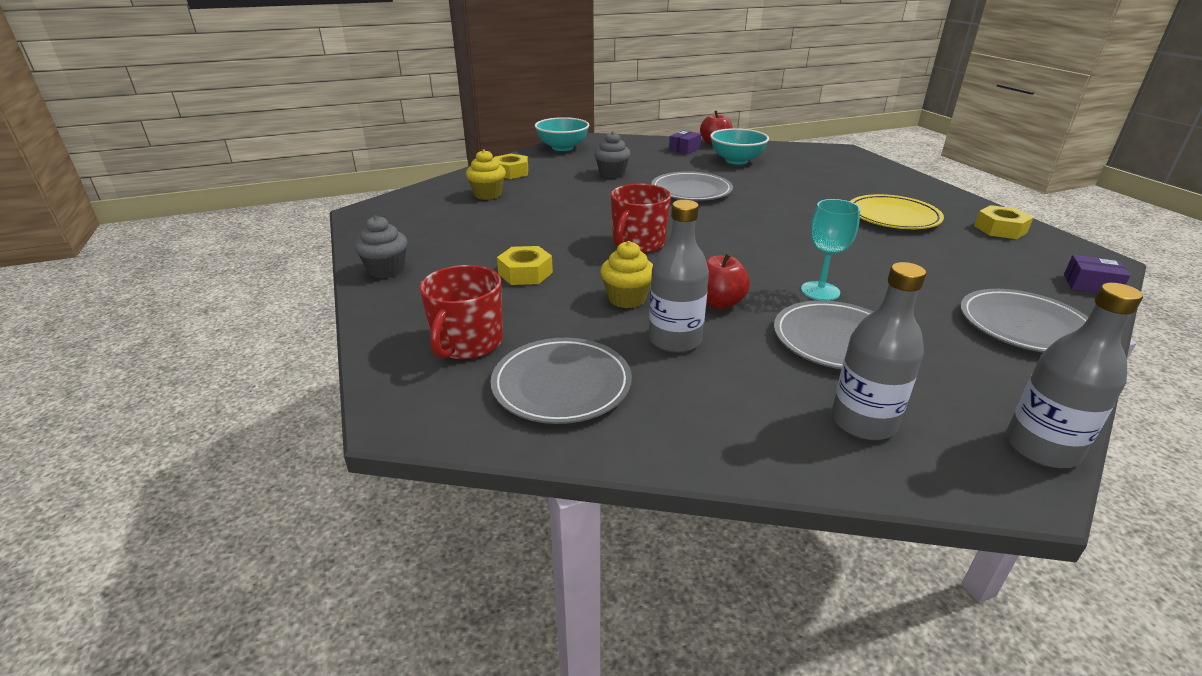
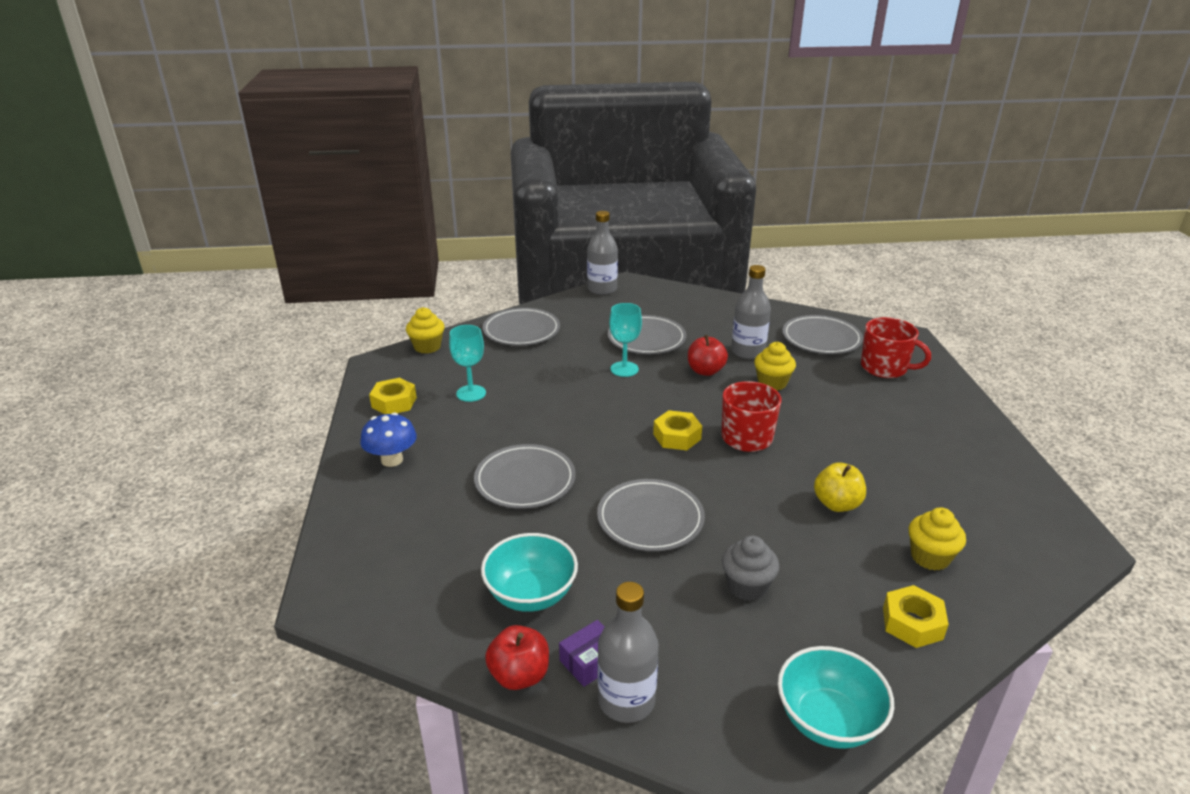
camera: 165 degrees left, 0 degrees up
(386, 270) = (984, 439): grey cupcake -> none
(467, 343) = (885, 368): red mug -> red mug turned 90 degrees clockwise
(525, 273) = (855, 418): yellow nut -> yellow nut (677, 436)
(552, 211) = (837, 504): none -> yellow apple
(803, 198) = (525, 480): none -> grey plate
(863, 422) = (671, 306): grey bottle -> grey bottle (626, 701)
(893, 216) = (466, 433): yellow plate -> none
(919, 196) = (392, 460): none -> blue mushroom
(946, 245) = (471, 393): none -> turquoise goblet
(1090, 285) = (427, 347): purple box -> yellow cupcake

